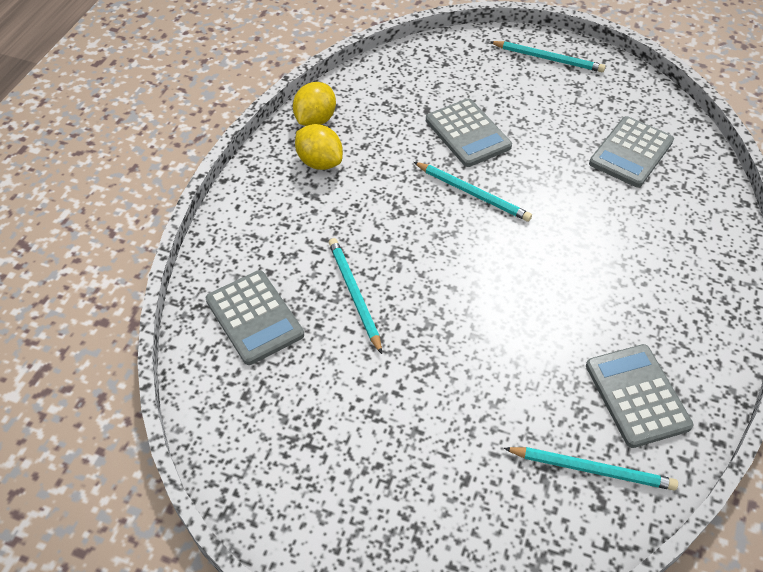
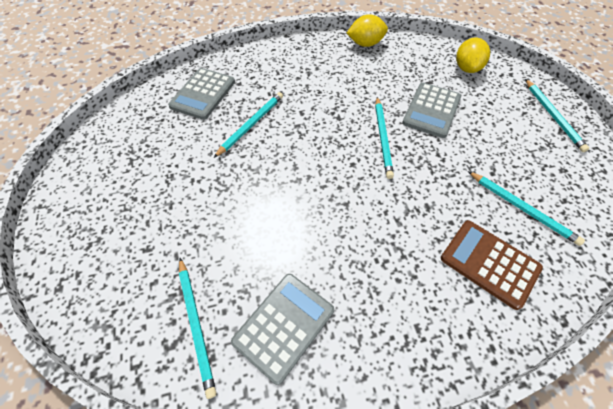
camera: 55 degrees right, 5 degrees up
(319, 162) = (336, 61): yellow lemon -> yellow lemon (467, 68)
(631, 152) = (522, 208): grey calculator -> turquoise pencil
(668, 211) = (489, 263): none -> brown calculator

